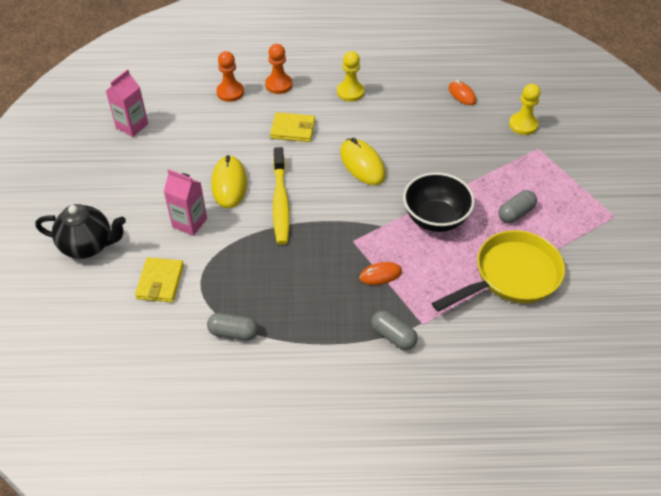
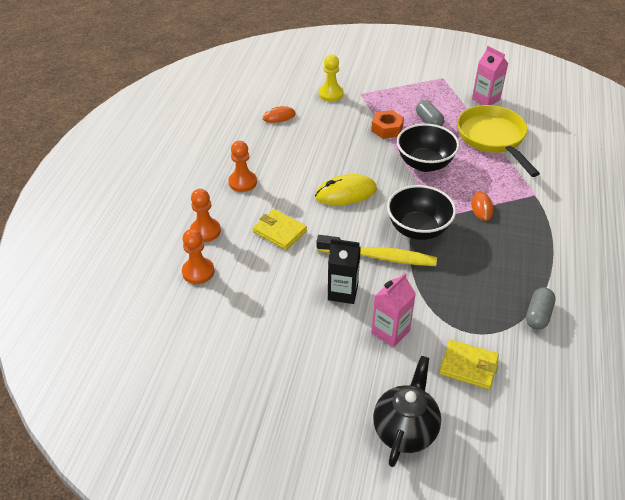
camera: 75 degrees left, 5 degrees down
(132, 126) = (215, 369): pink carton -> pink carton (486, 99)
(229, 184) = (343, 292): yellow mouse -> black carton
(293, 129) = (279, 231): yellow wallet -> yellow wallet turned 75 degrees counterclockwise
(328, 226) = (418, 229): none -> black bowl
(350, 92) = (242, 182): yellow pawn -> orange pawn
(393, 336) = (547, 213): grey capsule -> none
(483, 179) = (387, 129): none -> orange nut

